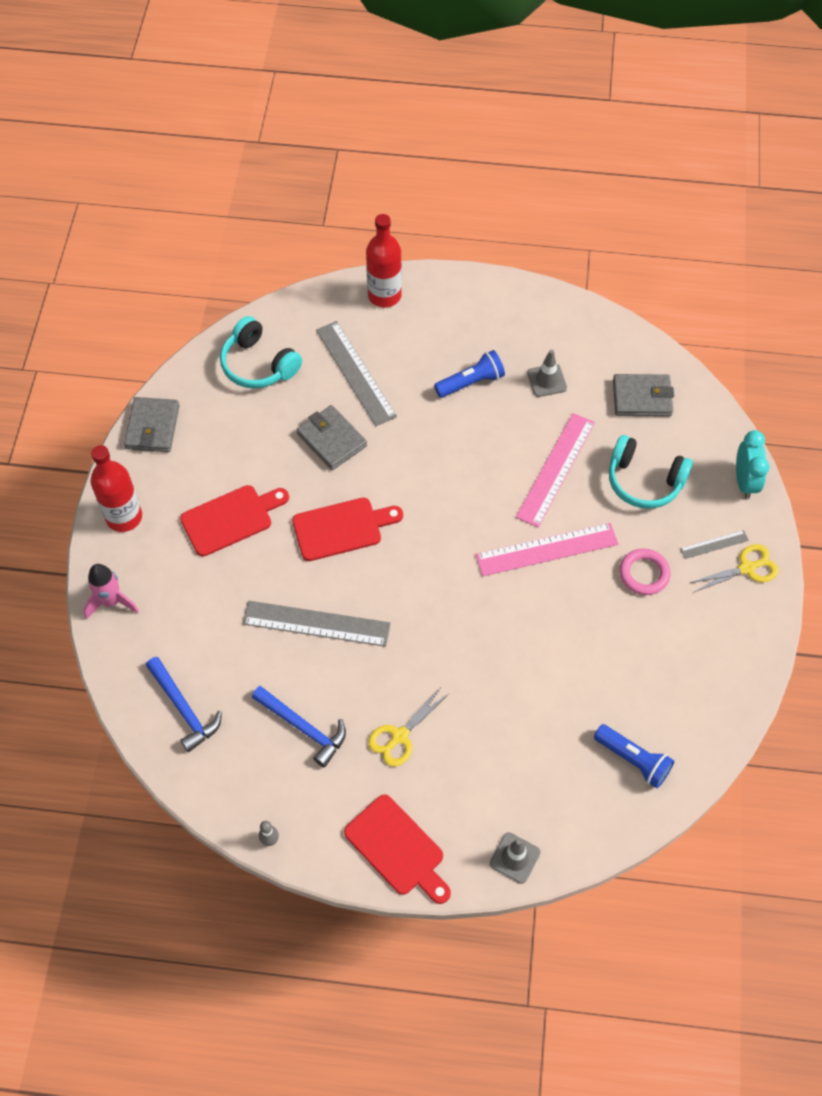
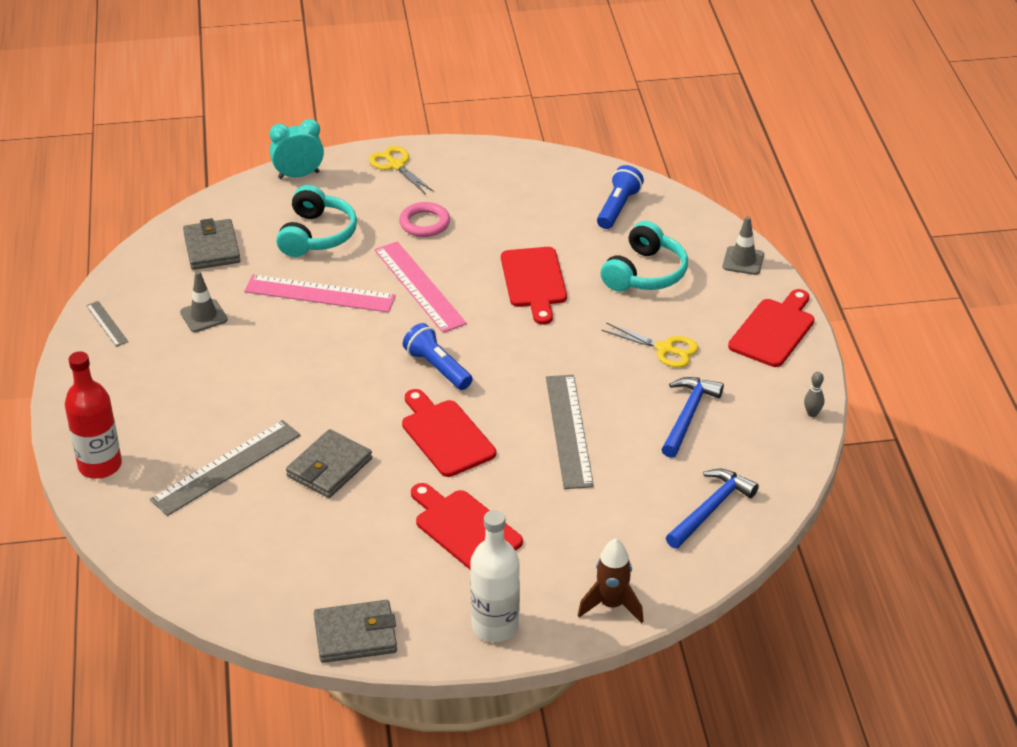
camera: 105 degrees left, 20 degrees down
(111, 602) = (611, 605): pink rocket -> brown rocket
(124, 517) = (495, 626): red bottle -> white bottle
(258, 365) = (233, 557): turquoise headphones -> turquoise headphones (645, 273)
(471, 382) = (219, 371): blue flashlight -> blue flashlight (437, 368)
(530, 648) = (534, 281): none -> red cutting board
(714, 544) = (376, 186): grey ruler -> grey ruler (107, 323)

